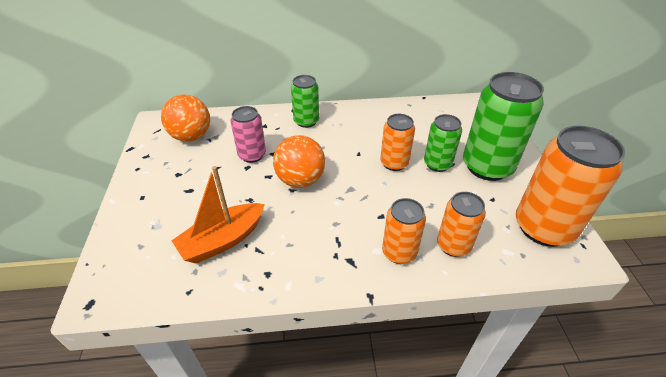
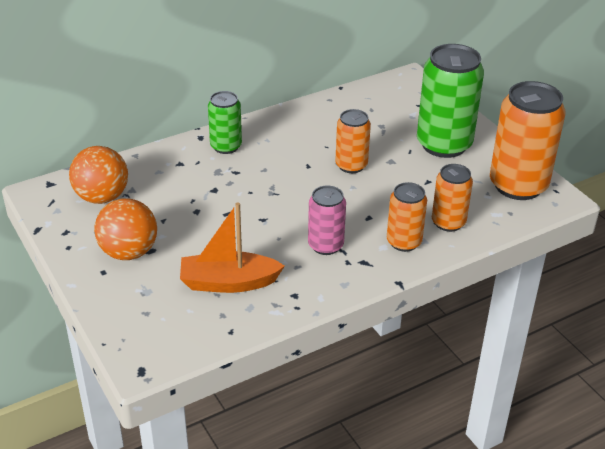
camera: 25 degrees left, 5 degrees down
(223, 240) = (228, 282): orange boat -> orange boat turned 60 degrees clockwise
(252, 155) = (192, 198): pink can -> pink can (325, 245)
(300, 180) = (265, 208): orange ball -> orange ball (129, 252)
(437, 164) = (395, 155): green can -> none

